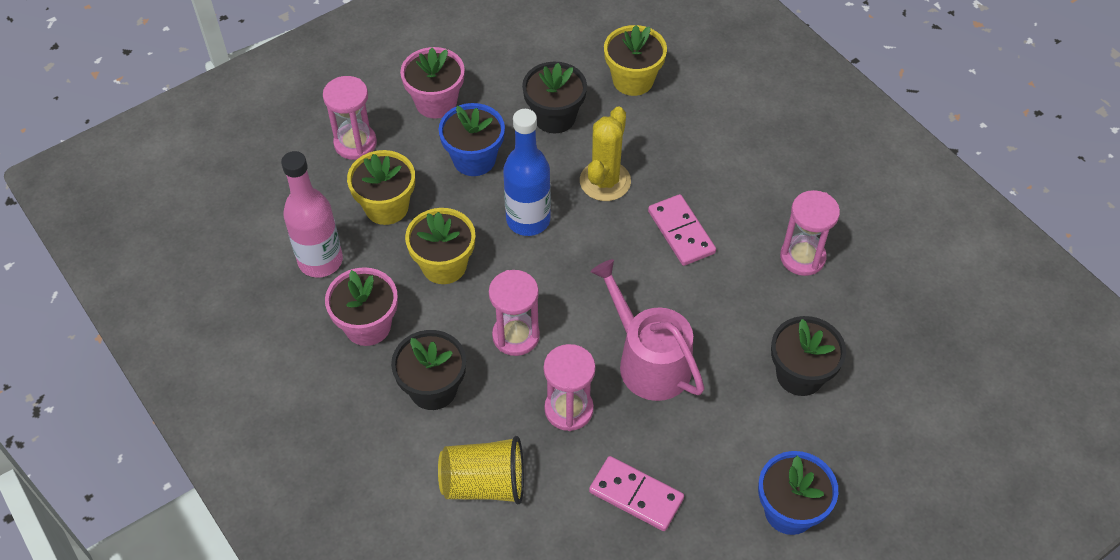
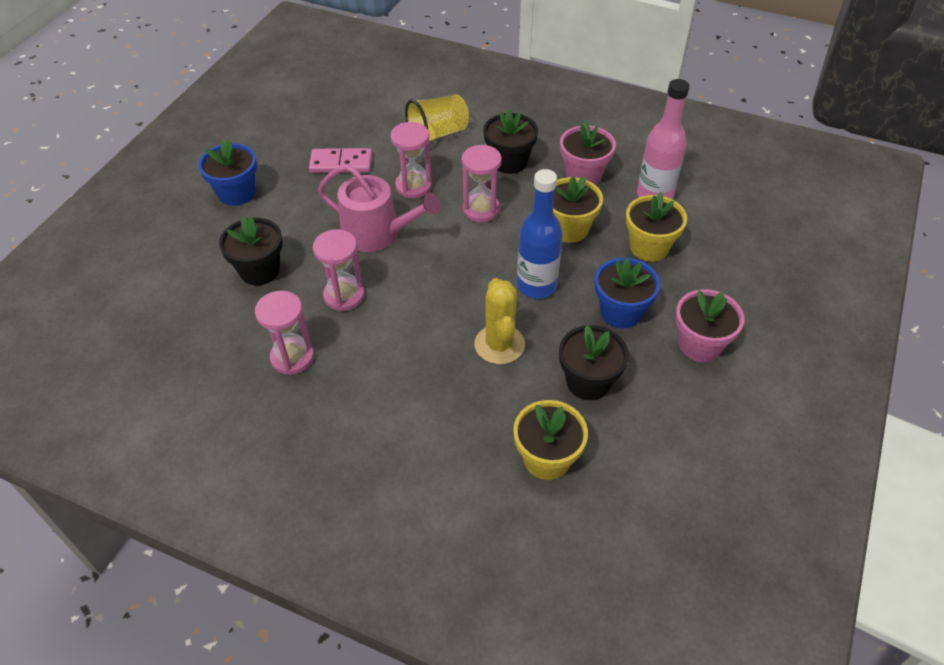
camera: 150 degrees right, 5 degrees down
(355, 143) = (723, 280): pink hourglass -> pink hourglass (344, 296)
(681, 232) = (407, 332): pink domino -> none

